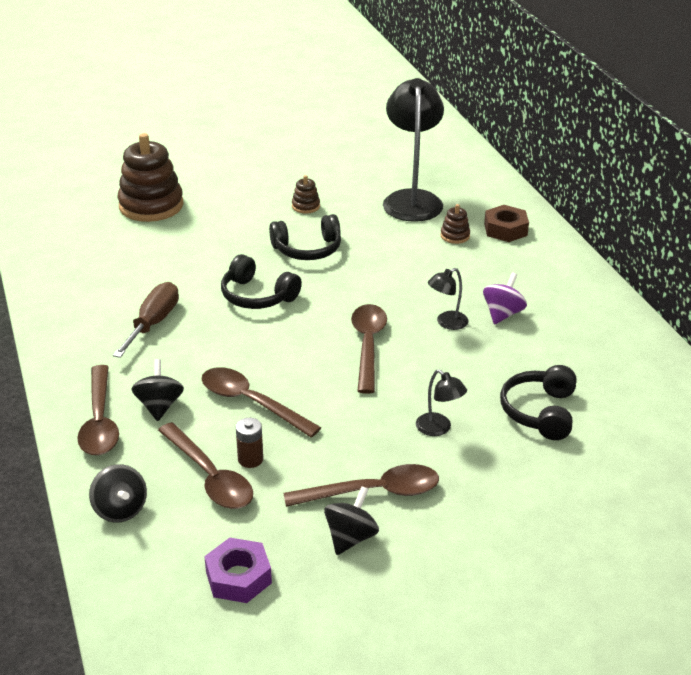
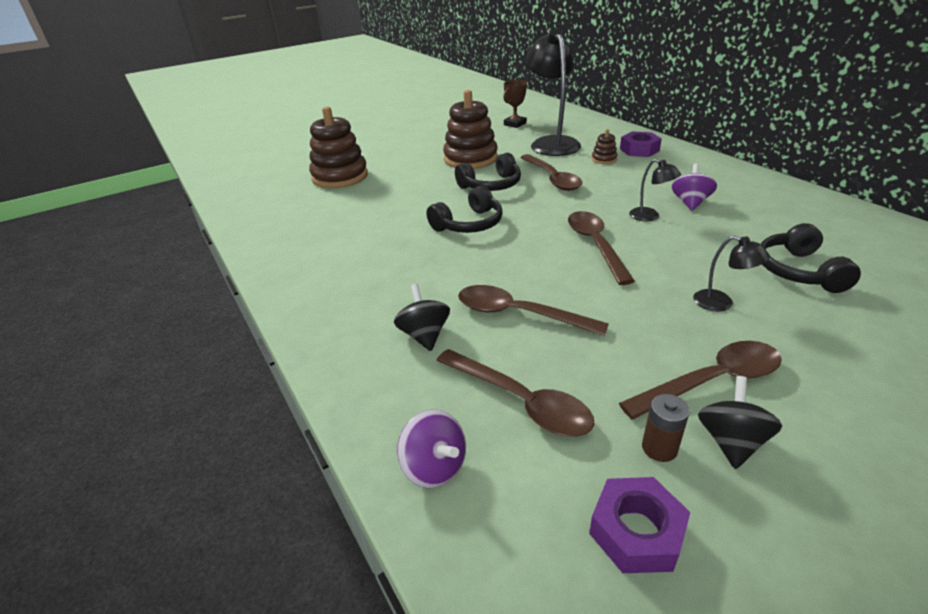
camera: 10 degrees left, 0 degrees up
(100, 421) = (365, 364): brown spoon -> brown spoon (552, 178)
(120, 510) = (434, 467): black spinning top -> purple spinning top
(153, 323) = (382, 261): brown screwdriver -> none
(250, 459) = (554, 372): brown battery -> brown battery (659, 448)
(257, 296) = (468, 224): black headphones -> black headphones turned 60 degrees counterclockwise
(306, 206) = (470, 159): brown stacking toy -> brown stacking toy, size x2.26
(388, 159) = (515, 124): none -> brown trophy
(446, 323) = (650, 217): black lamp -> black lamp turned 90 degrees counterclockwise
(505, 229) = (639, 150): brown nut -> purple nut

